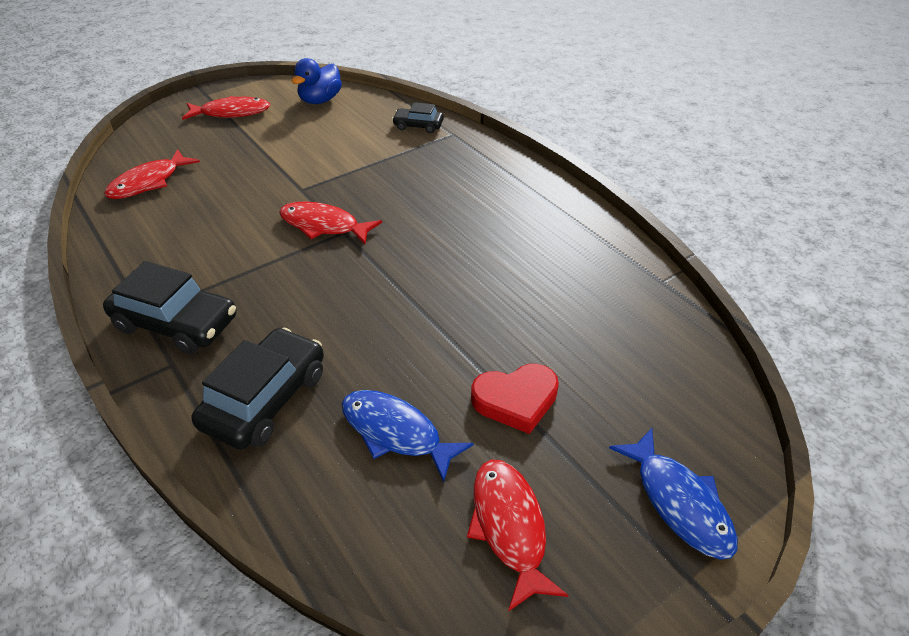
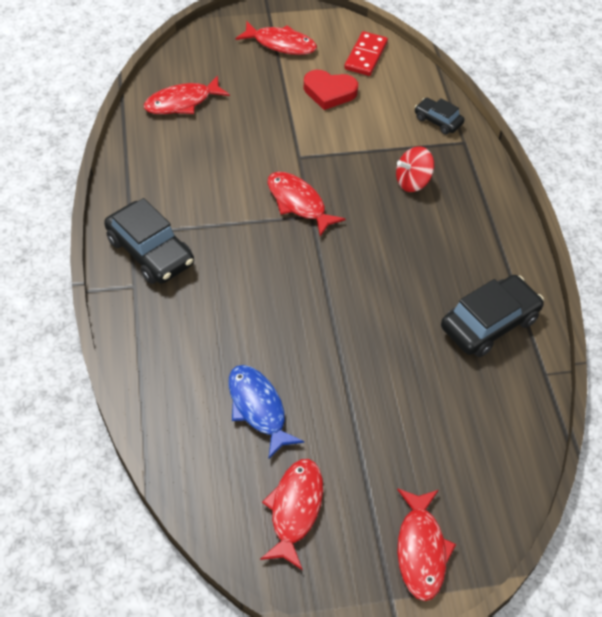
camera: 25 degrees right, 10 degrees up
(265, 399) = (184, 342): black car -> black car (489, 323)
(320, 100) = (365, 56): blue duck -> red domino
(426, 175) = (412, 182): none -> red spinning top
(516, 400) = (356, 422): red heart -> red heart (329, 92)
(679, 502) = (421, 550): blue fish -> red fish

